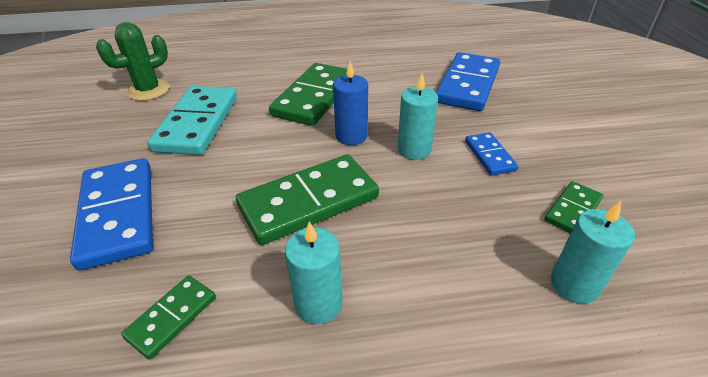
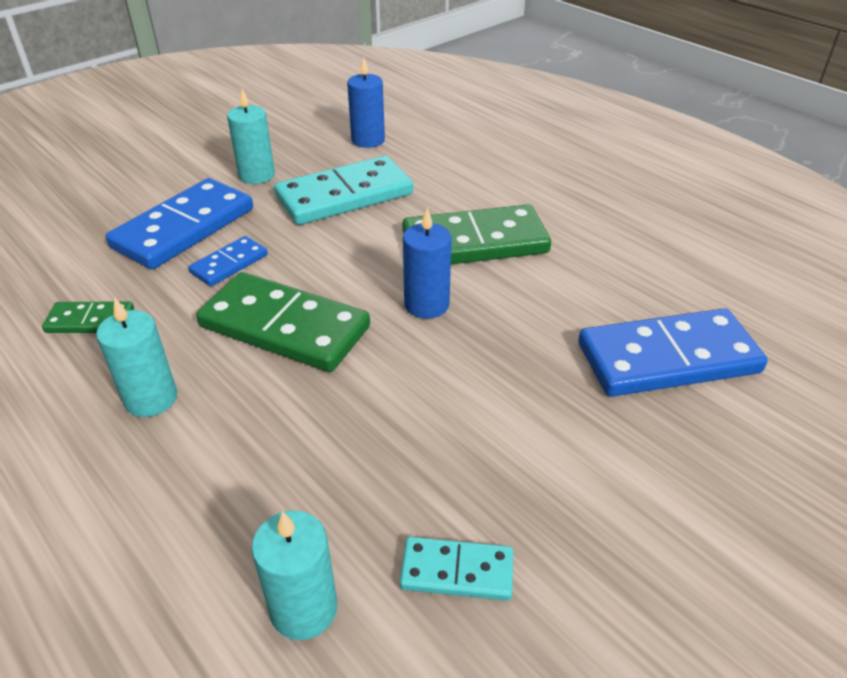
camera: 55 degrees right, 0 degrees up
(148, 90) = (368, 140): green cactus -> blue candle
(414, 149) = (449, 366): turquoise candle -> turquoise candle (256, 175)
(489, 156) = (505, 442): blue domino -> blue domino (229, 264)
(573, 210) = (457, 571): green domino -> turquoise domino

